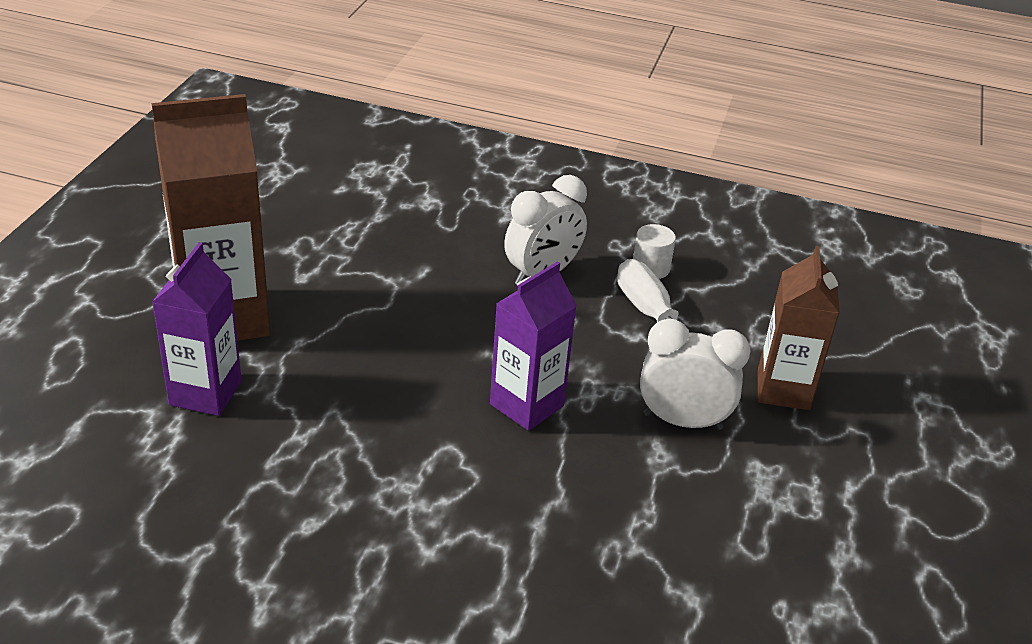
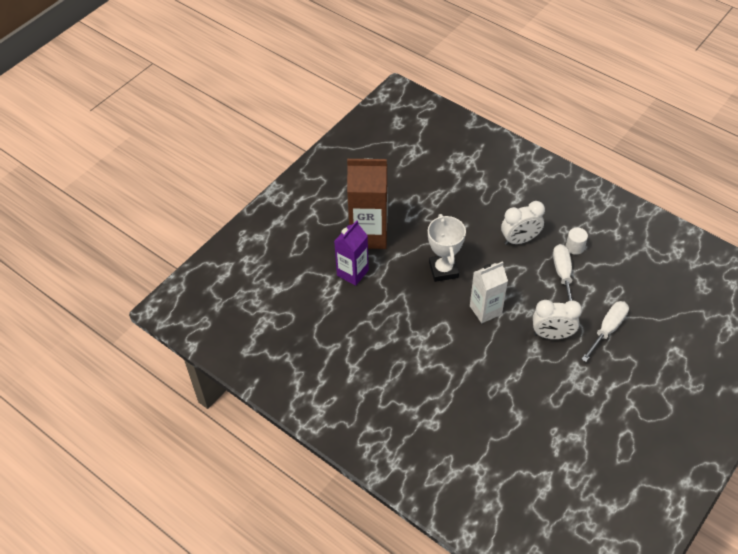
camera: 25 degrees right, 15 degrees up
(409, 351) = (443, 270): none -> white trophy
(526, 405) = (485, 310): purple carton -> white carton
(682, 421) = (552, 335): white clock -> white clock turned 150 degrees clockwise
(783, 389) = (607, 329): brown carton -> white screwdriver

